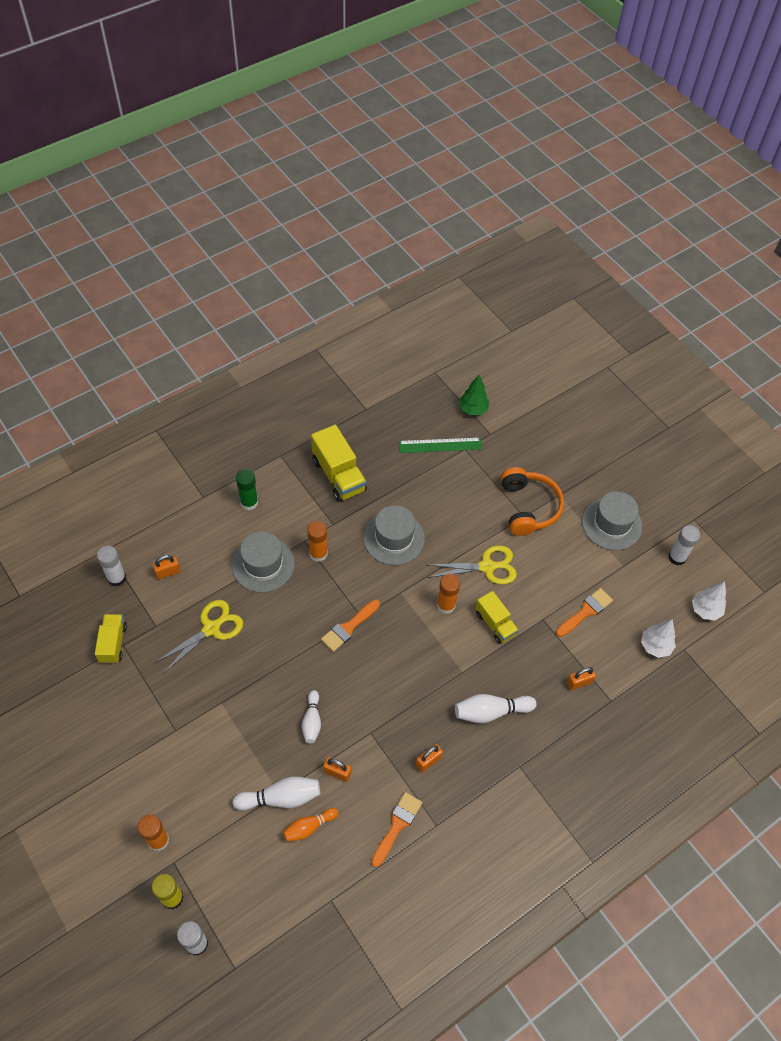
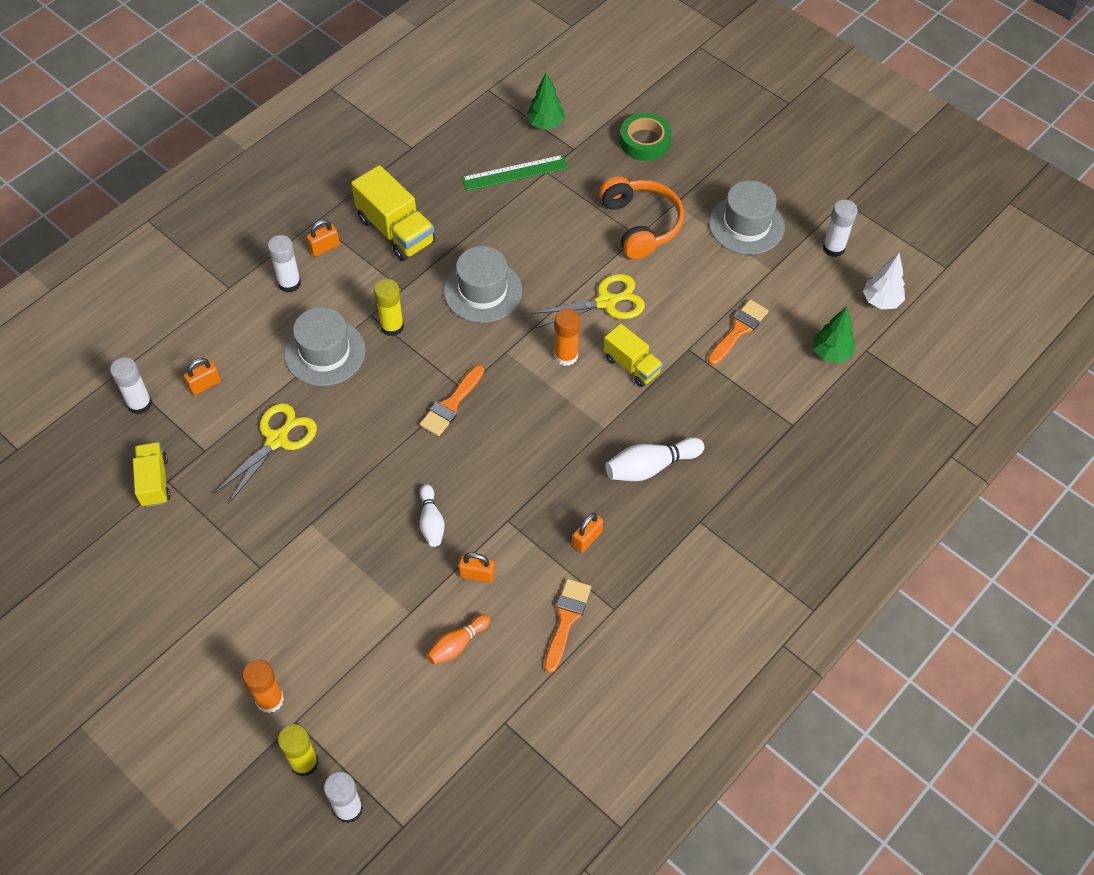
camera: 10 degrees left, 0 degrees up
(249, 502) = (289, 283): green glue stick -> white glue stick
(281, 798) = (413, 618): white bowling pin -> none
(318, 553) = (392, 326): orange glue stick -> yellow glue stick
(547, 438) = (645, 141): none -> green tape
(579, 682) = (749, 412): orange padlock -> orange padlock (324, 247)
(655, 646) = (831, 353): white tree -> green tree

